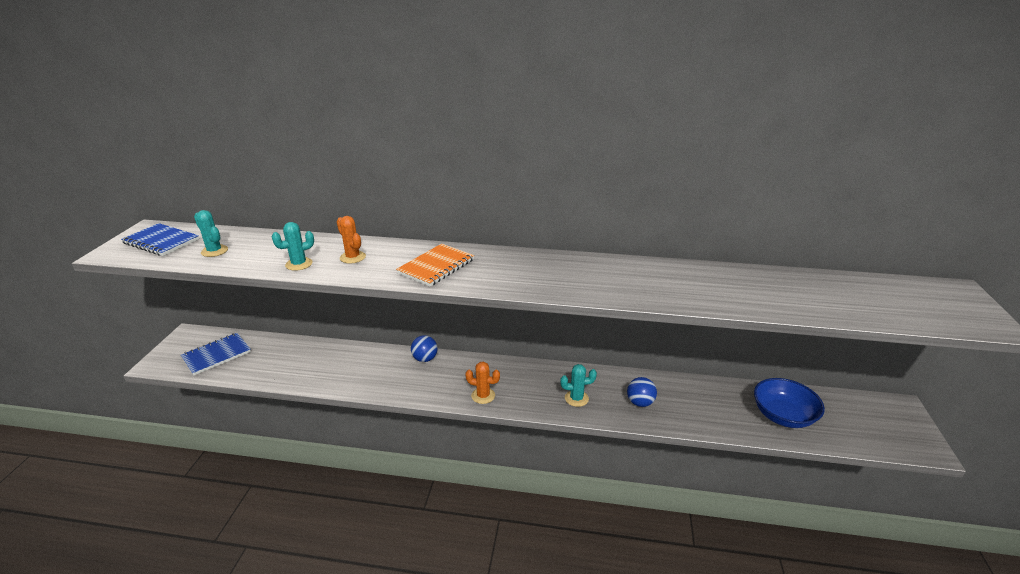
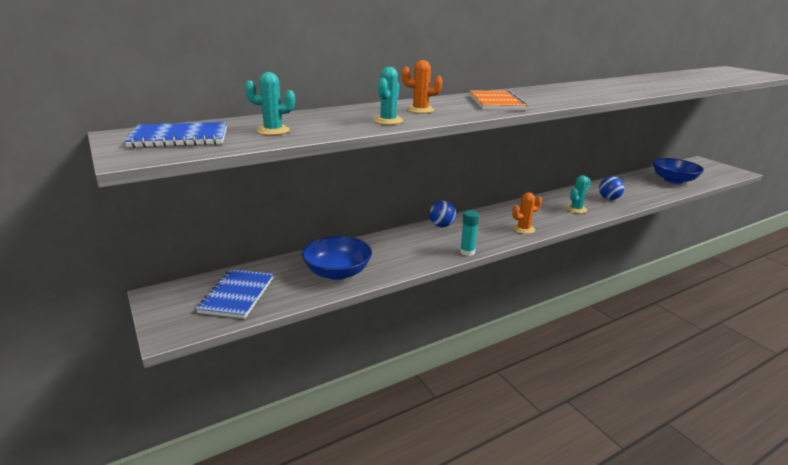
camera: 40 degrees left, 5 degrees down
(290, 366) = (337, 272): none -> blue bowl
(397, 395) = (467, 252): none -> turquoise glue stick

